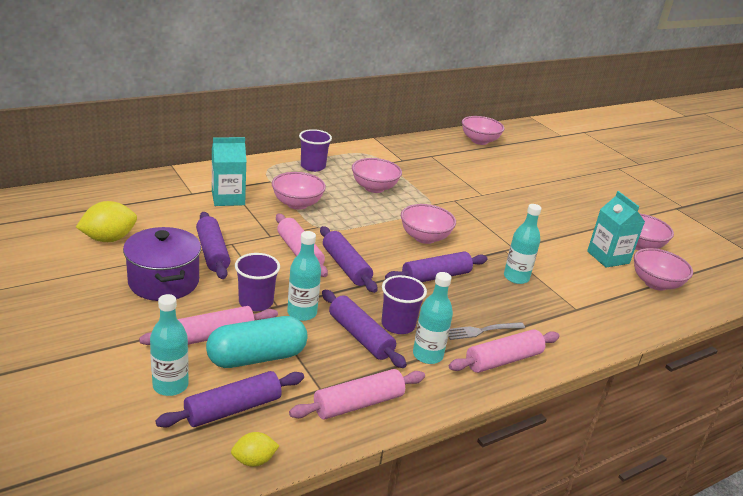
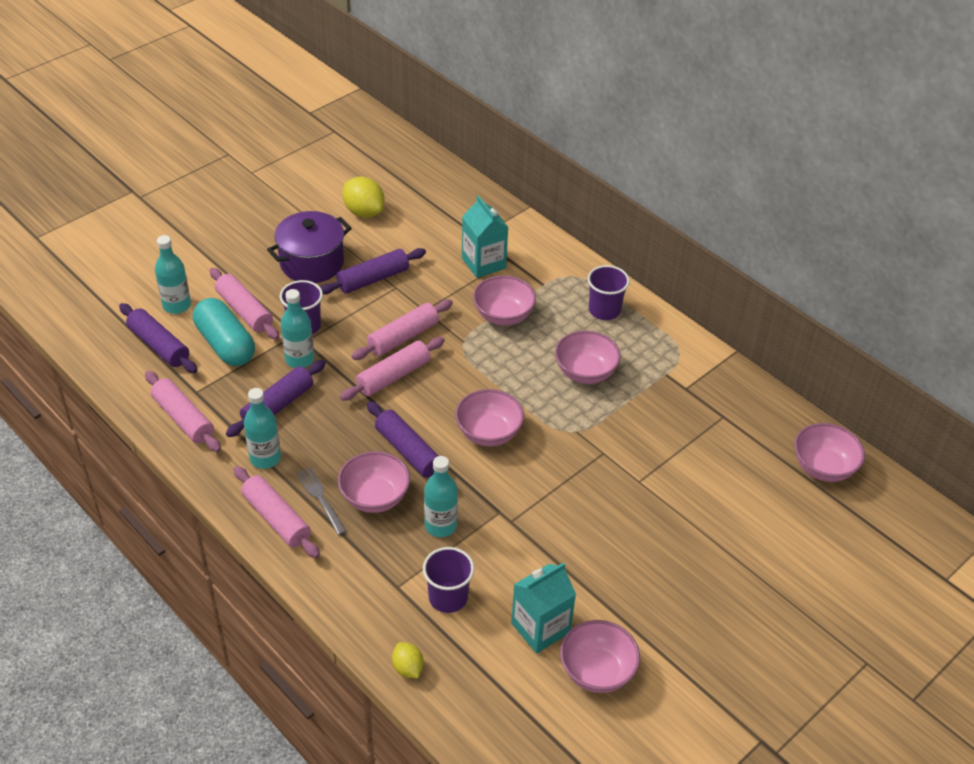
camera: 80 degrees right, 15 degrees up
(254, 460) = (106, 370): yellow lemon -> yellow lemon (408, 668)
(346, 266) = (393, 376): purple rolling pin -> pink rolling pin
(398, 325) = (306, 430): purple cup -> purple cup (448, 597)
(655, 283) = (497, 682): pink bowl -> pink bowl (375, 497)

